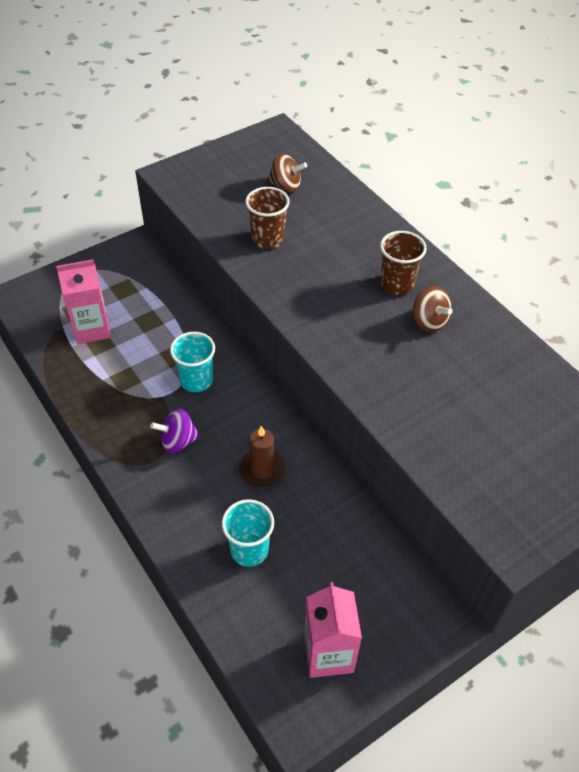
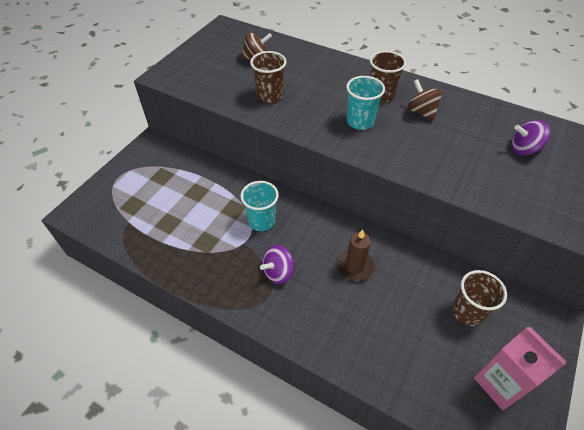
camera: 25 degrees left, 0 degrees up
(92, 329) = (154, 214): pink carton -> none
(249, 550) = (388, 331): turquoise cup -> turquoise cup (360, 122)
(350, 571) = (467, 312): none -> brown cup
(429, 322) = (421, 112): brown spinning top -> brown spinning top turned 150 degrees counterclockwise
(516, 413) = (523, 149): none -> purple spinning top

